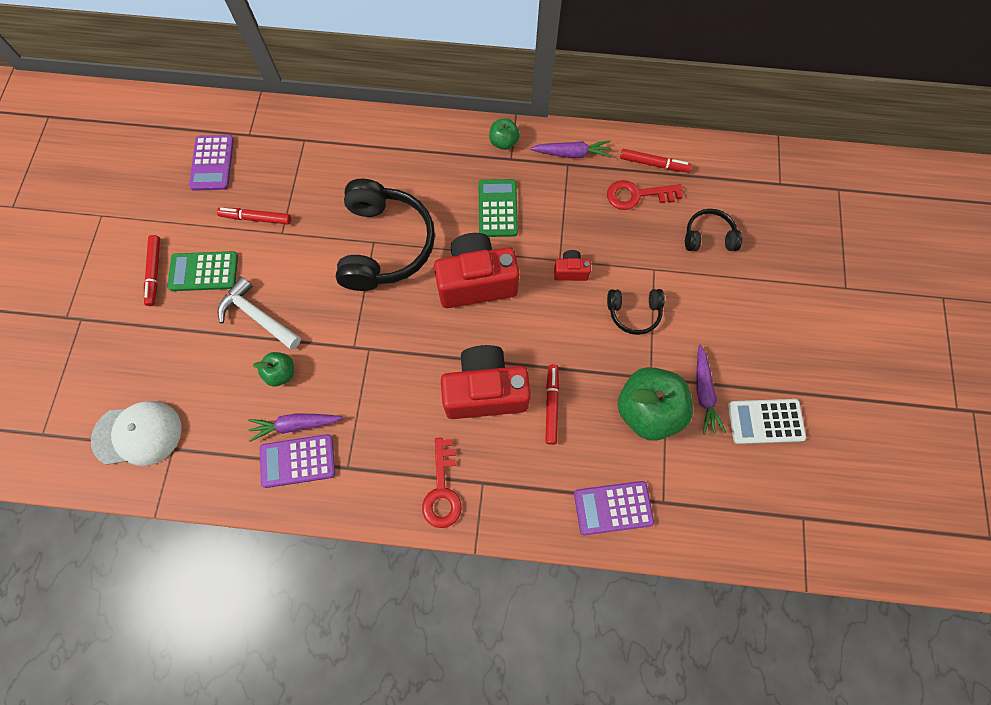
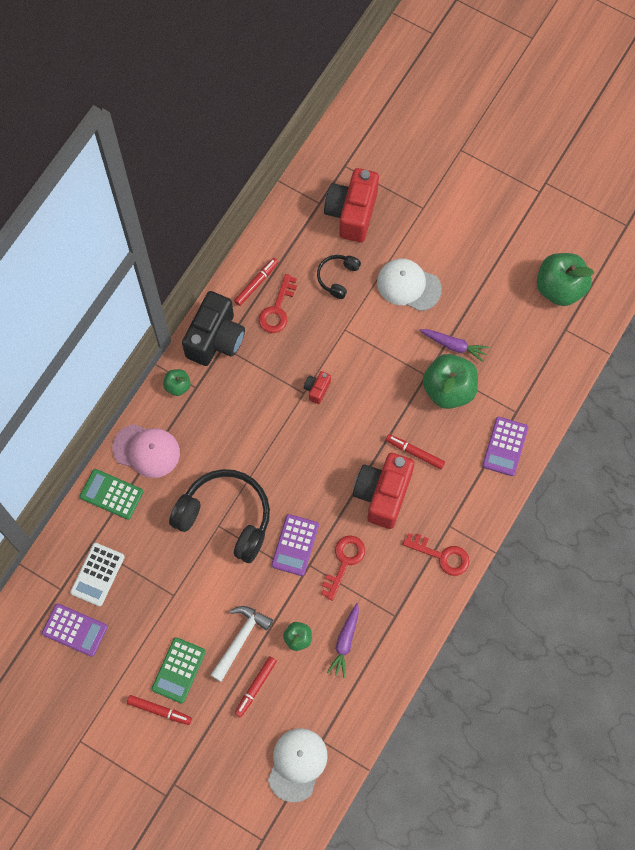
camera: 65 degrees left, 0 degrees up
(256, 218) = (149, 611): red marker -> red marker (255, 687)
(258, 316) = (240, 640): white hammer -> white hammer turned 150 degrees clockwise
(298, 461) = (374, 650): purple calculator -> purple calculator (295, 545)
(388, 384) = (344, 562): none -> red key
(422, 145) = (146, 450): none -> pink cap
(476, 282) = (292, 462): red camera -> red camera (352, 213)
(497, 208) = (236, 418): green calculator -> green calculator (111, 494)
(572, 154) = (215, 339): purple carrot -> black camera
(634, 313) = (372, 361): black headphones -> none
(745, 312) = (408, 285): none -> white cap
(765, 421) = (492, 316): white calculator -> white calculator (97, 574)
(852, 488) = (560, 288): none -> green apple

